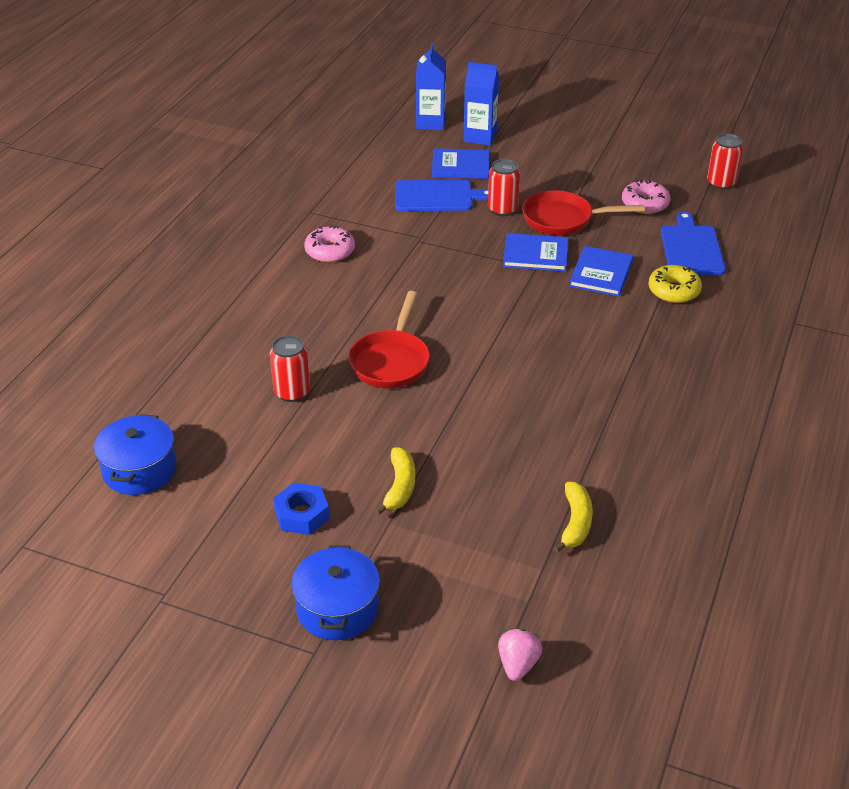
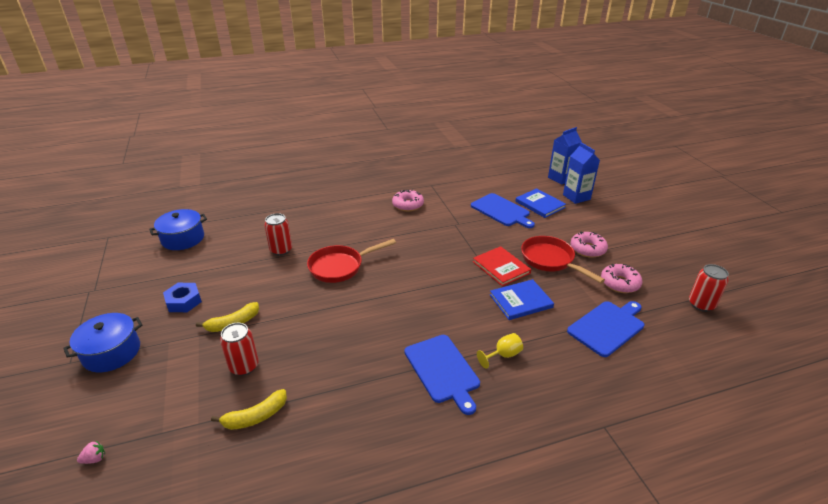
camera: 50 degrees right, 5 degrees down
(502, 209) = (524, 236): red can -> red can (244, 366)
(518, 664) = (95, 459): pink strawberry -> pink strawberry, size x0.62
(535, 255) = (501, 267): blue book -> red book
(574, 188) = (587, 249): none -> pink donut
(641, 372) = (443, 370): none -> blue cutting board
(661, 326) = (503, 355): none -> yellow goblet
(673, 291) = (549, 342): yellow donut -> none

